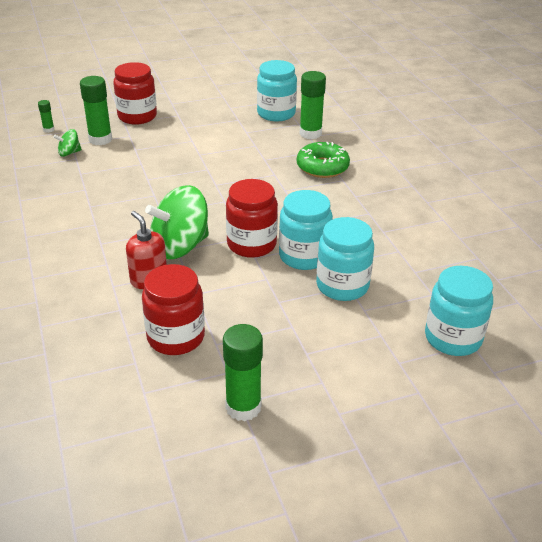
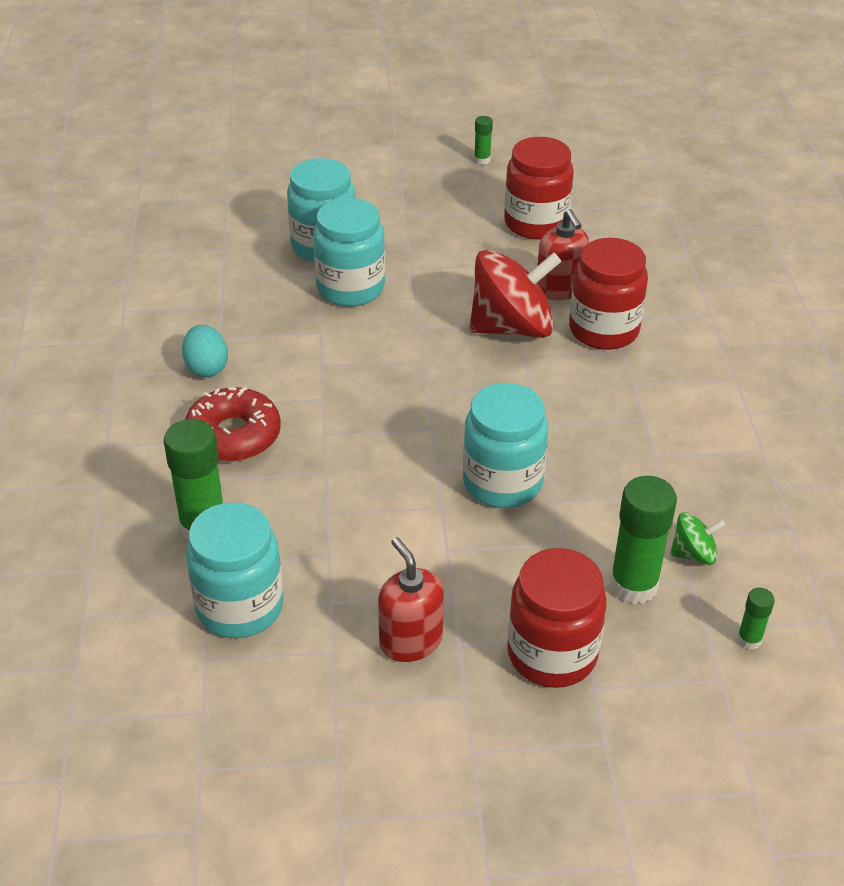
camera: 165 degrees left, 5 degrees up
(180, 246) = (512, 327): green spinning top -> red spinning top
(199, 113) = (410, 641): none -> red soap dispenser
(243, 407) = (482, 160): green glue stick -> green glue stick, size x0.49
(251, 244) = (412, 315): red jar -> red jar (603, 330)
(322, 167) = (233, 436): green donut -> red donut
(363, 195) = (206, 367): none -> turquoise egg
(453, 338) = (242, 180): turquoise jar -> turquoise jar (502, 482)

